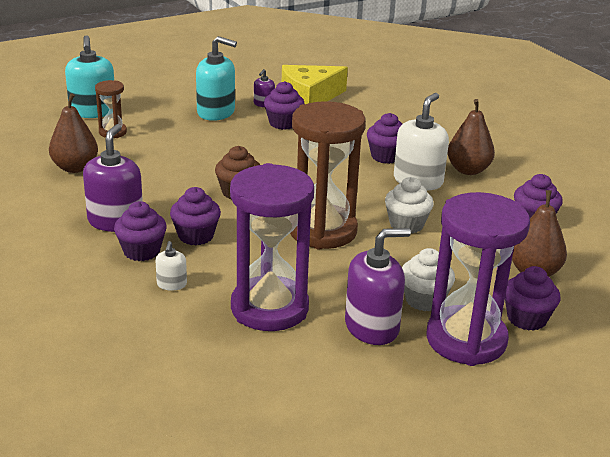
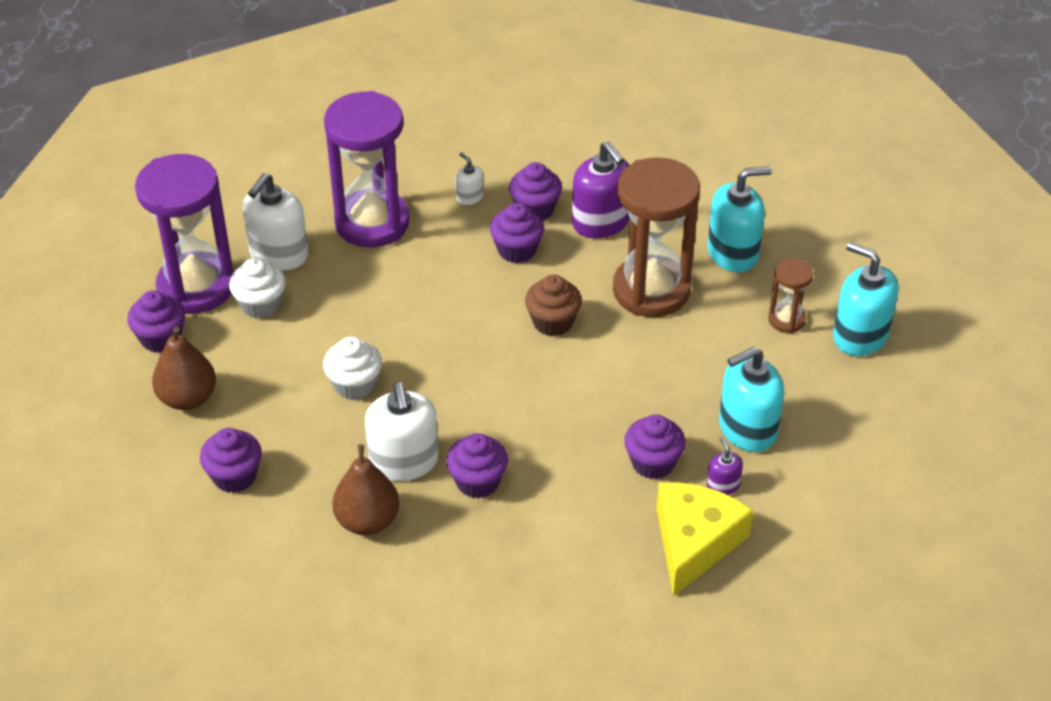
camera: 140 degrees right, 15 degrees up
(75, 168) = (733, 253): brown pear -> turquoise soap dispenser
(322, 231) = (421, 325): brown hourglass -> brown hourglass (651, 290)
(372, 327) = (278, 254): purple soap dispenser -> white soap dispenser

